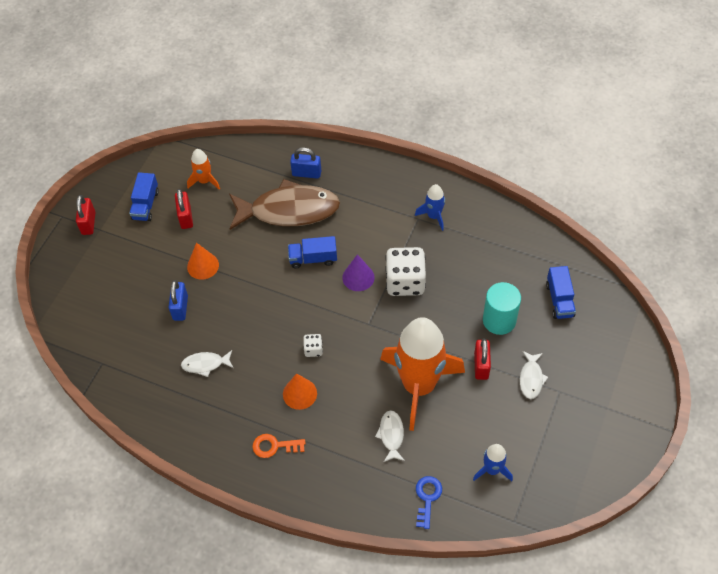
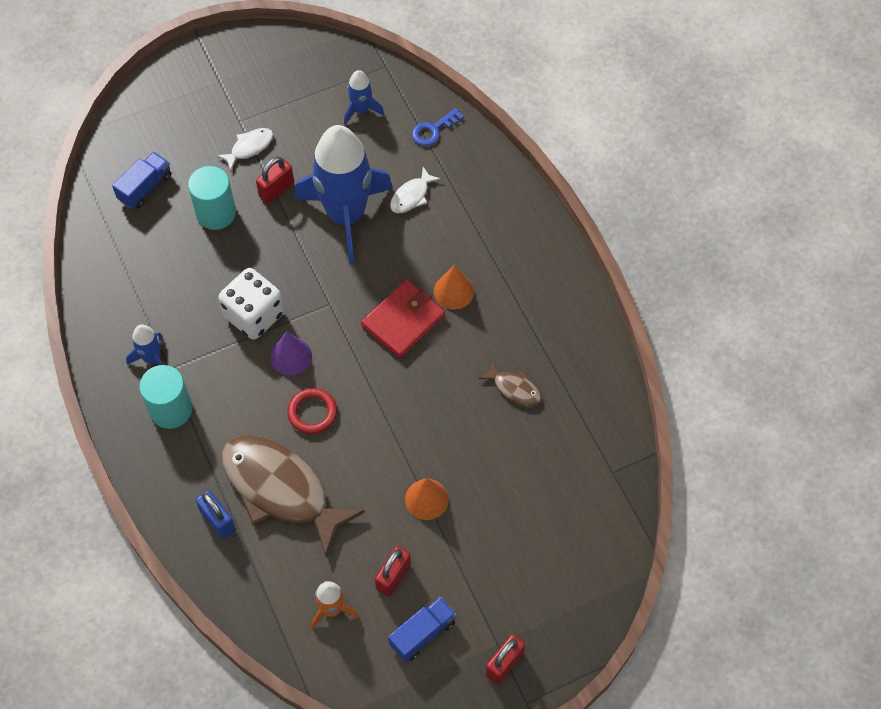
camera: 140 degrees left, 5 degrees up
(180, 308) = (489, 469): blue padlock -> none
(205, 364) = (514, 388): white fish -> brown fish
(274, 446) = (518, 264): orange key -> none
(313, 258) = (312, 412): blue truck -> red ring
(313, 349) = (403, 321): white dice -> red wallet
(392, 201) = (171, 409): none -> turquoise cylinder
(419, 386) = (346, 215): orange rocket -> blue rocket

